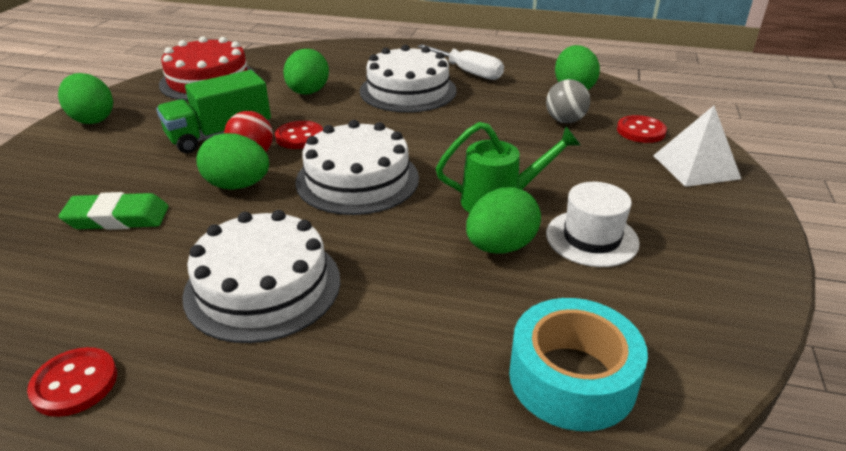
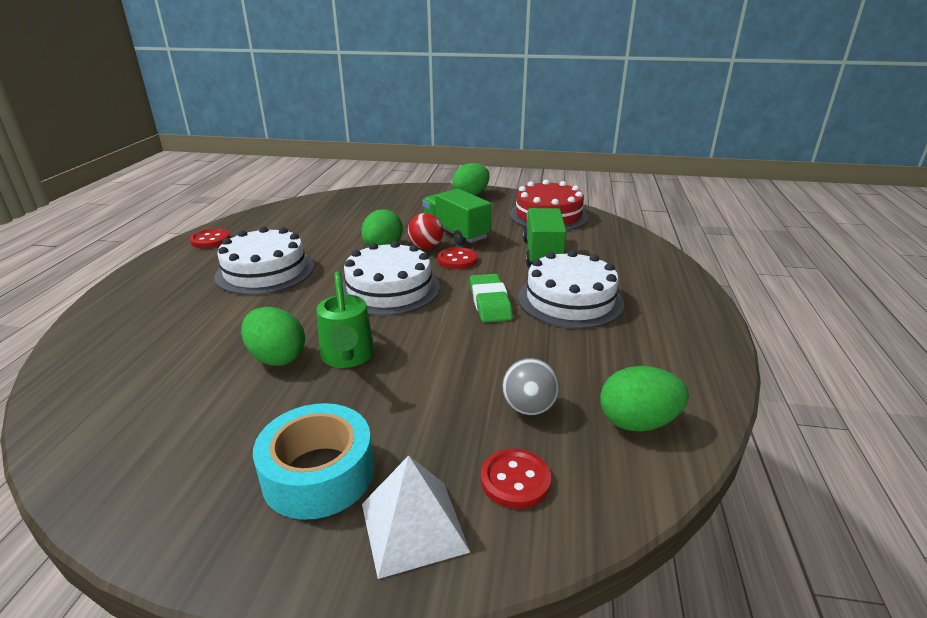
camera: 85 degrees right, 5 degrees down
(117, 218) = (349, 223): green eraser -> green eraser (490, 302)
(308, 93) = (542, 254): green egg -> green truck
(468, 72) = (642, 335): white screwdriver -> none
(572, 378) = (112, 387): turquoise tape -> turquoise tape (318, 473)
(591, 238) = (273, 411): white hat -> none

